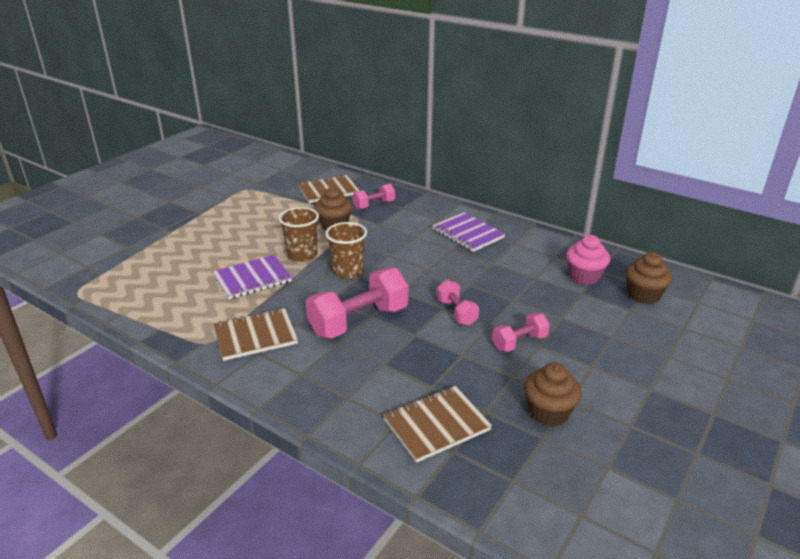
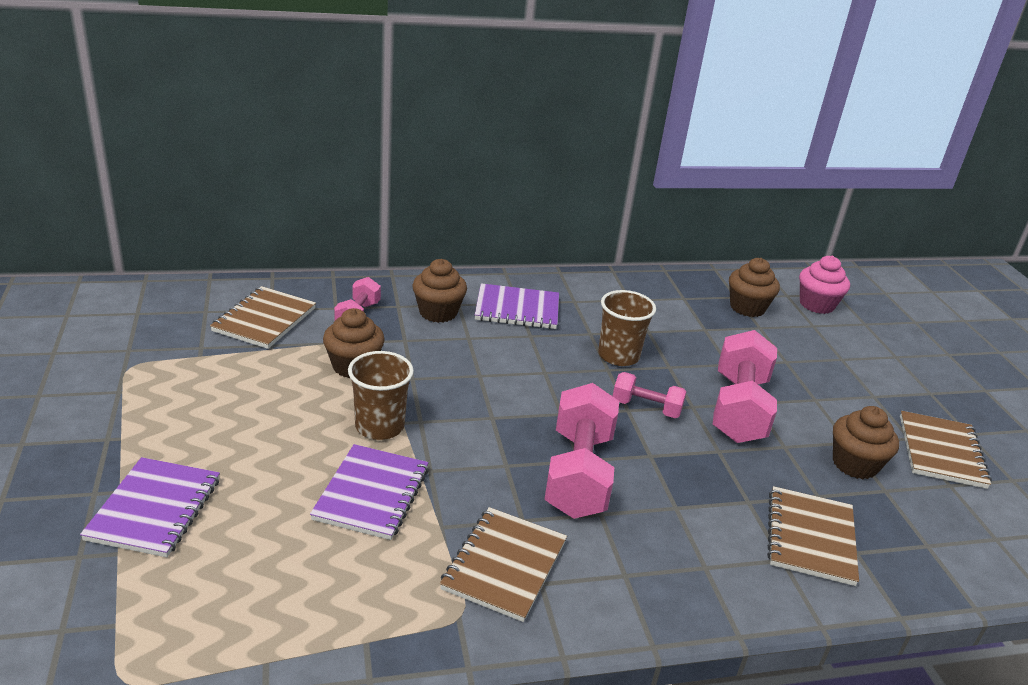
camera: 50 degrees left, 0 degrees up
(171, 243) = (154, 509): none -> purple notebook
(348, 271) = (469, 419): brown cup -> brown cup (618, 356)
(419, 218) = (438, 312): none -> brown cupcake
(519, 342) = (738, 409): pink dumbbell -> pink dumbbell, size x1.84
(584, 276) = (682, 310): pink cupcake -> pink cupcake (816, 304)
(642, 447) = (941, 452): none -> brown notebook

